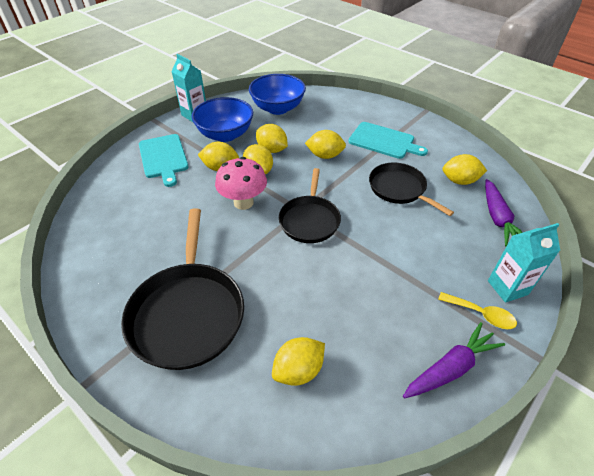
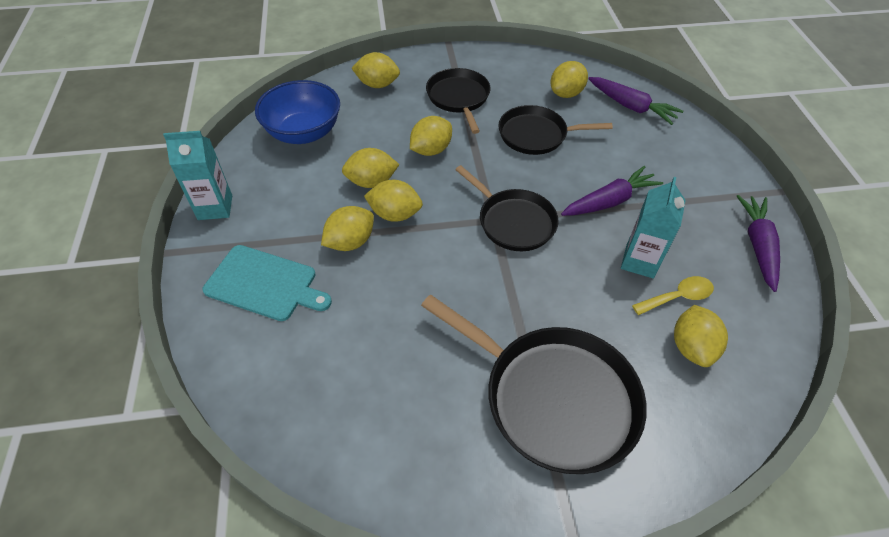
camera: 50 degrees left, 5 degrees up
(225, 134) = (294, 203): blue bowl -> none
(243, 202) = (432, 256): pink mushroom -> none
(349, 108) = (377, 84): none -> yellow lemon
(384, 141) = (458, 98): turquoise cutting board -> black pan
(385, 255) = (609, 201): none -> purple carrot
(481, 314) = (720, 191): yellow spoon -> yellow spoon (678, 297)
(507, 287) = (706, 157): turquoise carton -> turquoise carton (639, 261)

